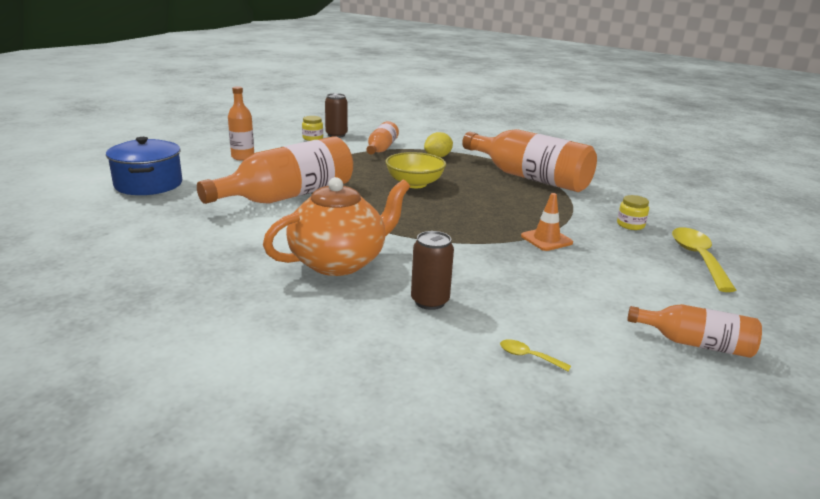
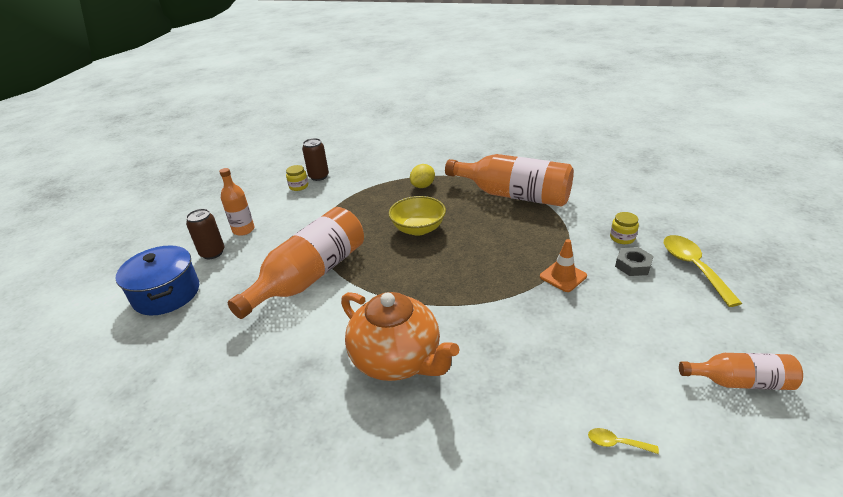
camera: 10 degrees left, 10 degrees up
(339, 262) = (397, 359): orange teapot -> orange teapot turned 90 degrees clockwise
(381, 149) = (368, 186): orange bottle -> none
(430, 301) = (501, 392): brown can -> brown can (212, 253)
(629, 245) = (633, 265): none -> grey nut

